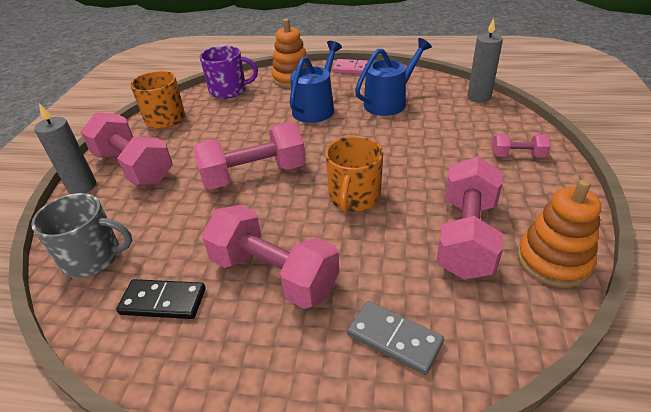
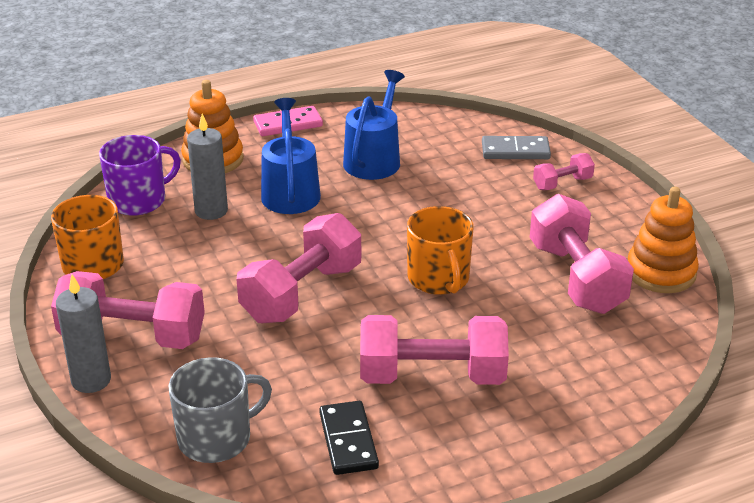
camera: 35 degrees left, 5 degrees down
(163, 301) = (348, 441): black domino -> black domino turned 75 degrees counterclockwise
(394, 338) = (585, 380): grey domino -> grey domino (515, 151)
(479, 97) = (471, 125): grey candle -> grey candle (211, 211)

